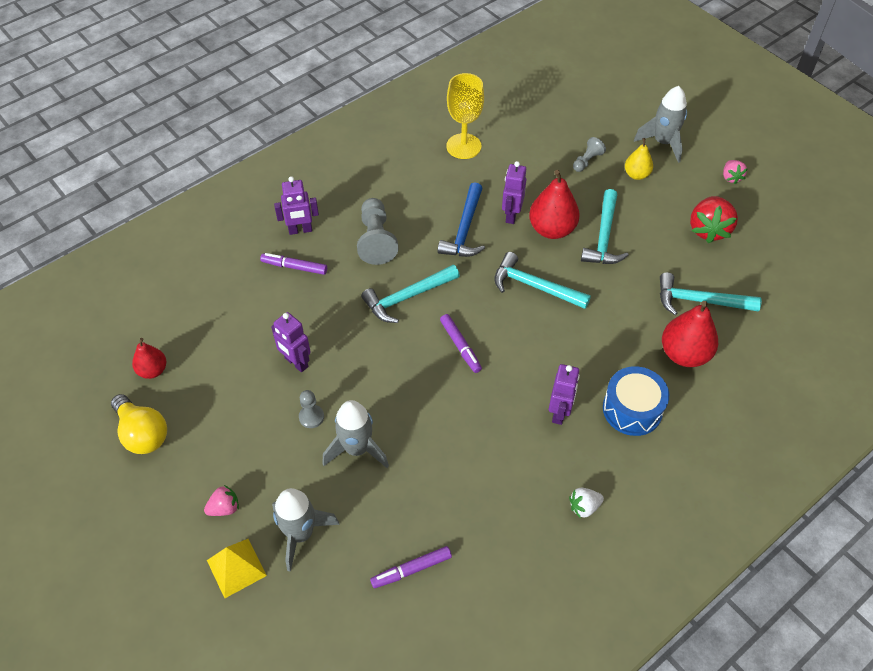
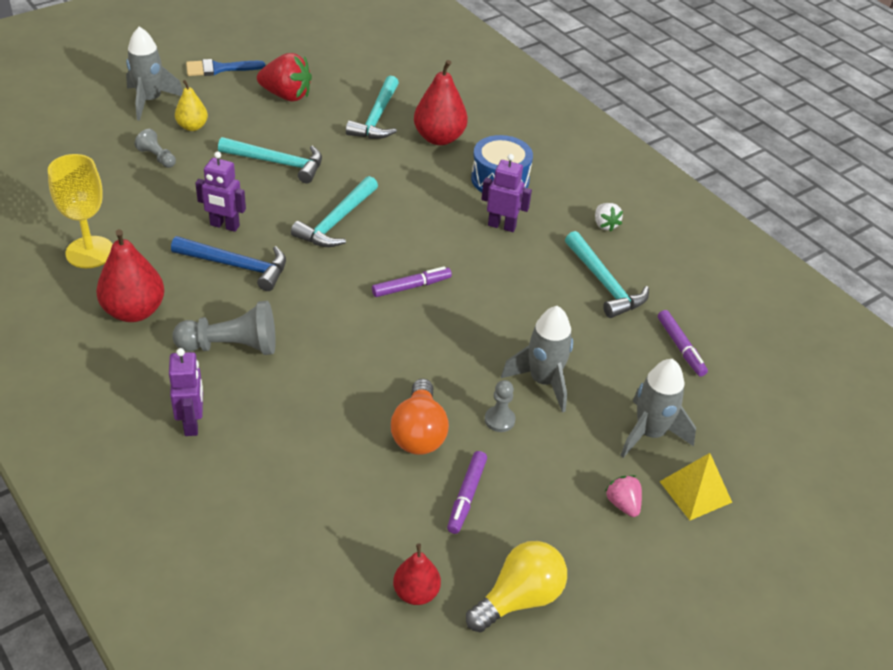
camera: 90 degrees left, 10 degrees down
(294, 267) = (259, 431): purple marker -> purple marker (466, 496)
(296, 363) = (419, 433): purple robot -> orange light bulb
(407, 297) = (332, 324): turquoise hammer -> turquoise hammer (604, 283)
(552, 229) = (256, 198): red pear -> red pear (134, 311)
(731, 177) = (219, 69): pink strawberry -> blue brush

